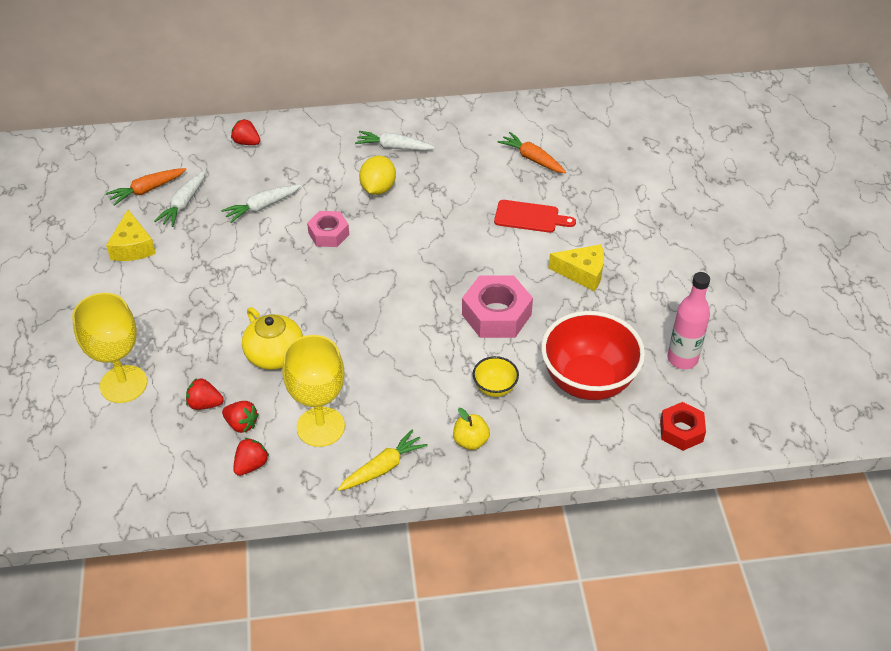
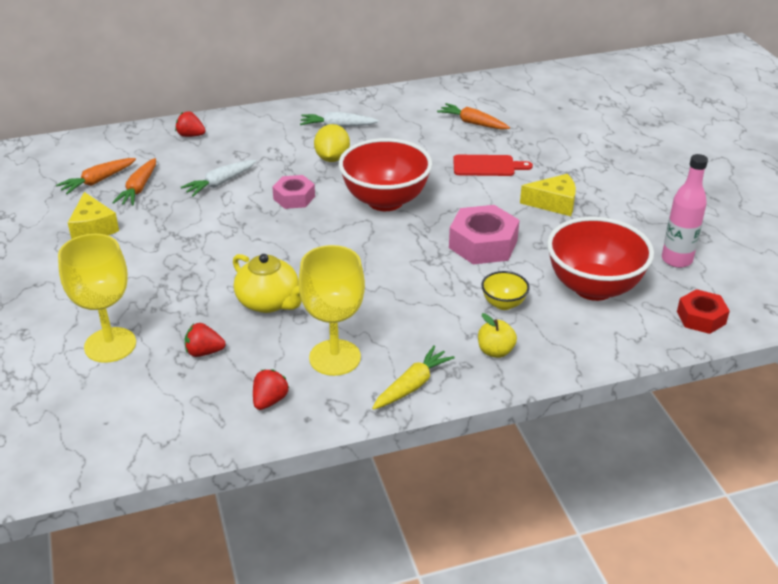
camera: 10 degrees left, 10 degrees down
(183, 204) = (139, 189): white carrot -> orange carrot
(241, 424) = (249, 365): red strawberry -> none
(416, 249) = (385, 201): none -> red bowl

